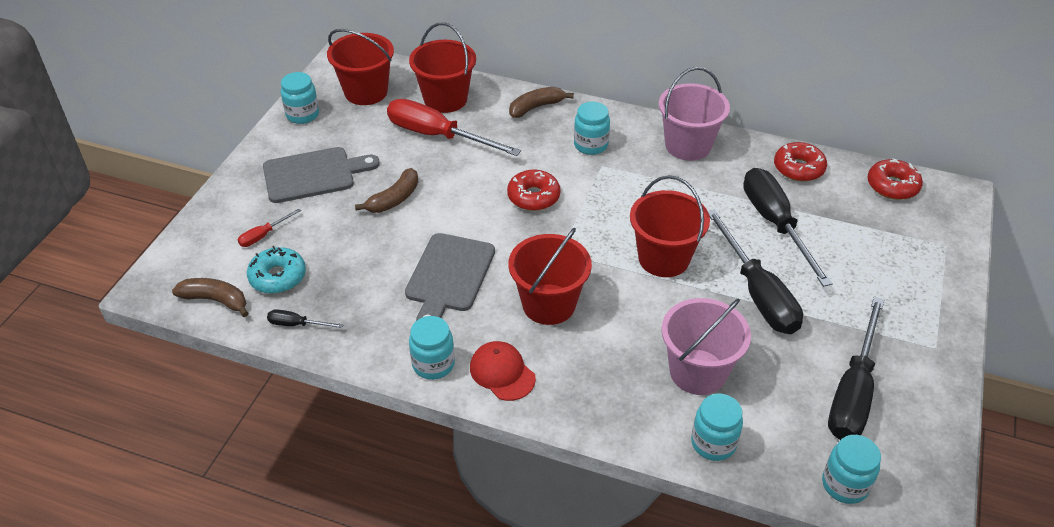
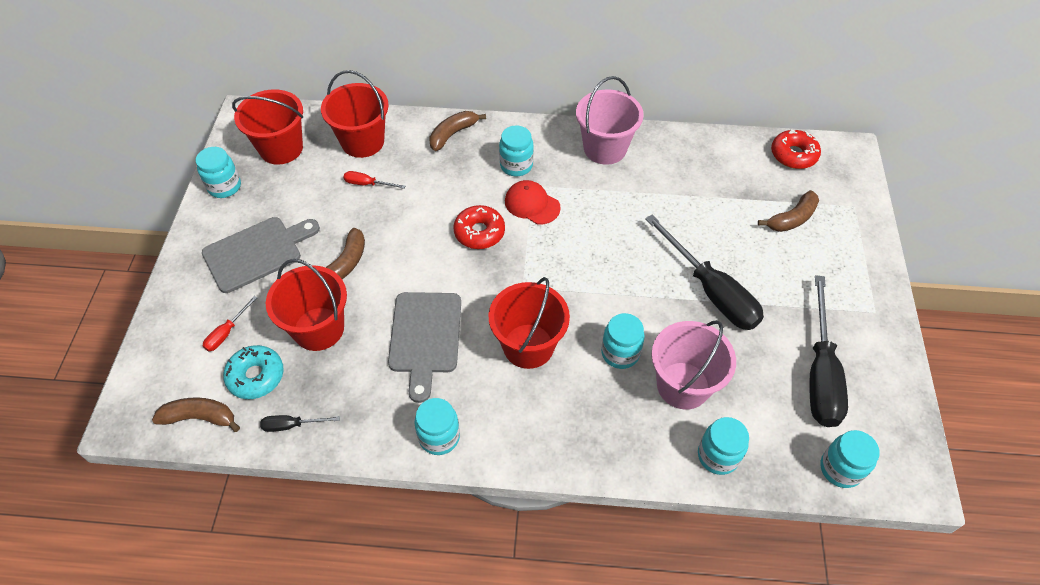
camera: 15 degrees left, 10 degrees up
(438, 136) = (368, 184): red screwdriver -> red screwdriver, size x0.44
(502, 372) = (507, 430): red cap -> red cap (532, 204)
(641, 329) = (620, 353): none -> turquoise jar
(663, 258) = (618, 273): red bucket -> red bucket (319, 329)
(775, 224) = (706, 215): black screwdriver -> none
(798, 168) = (709, 153): red donut -> none
(870, 244) = (791, 219): none -> brown banana

